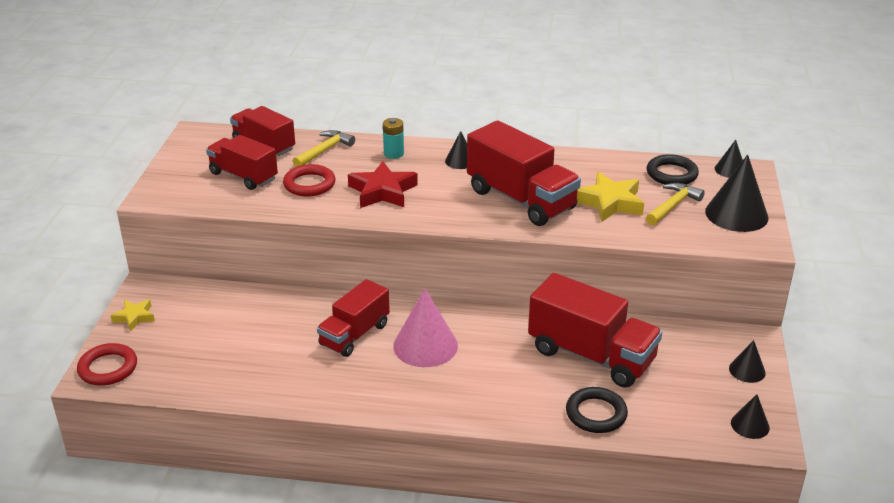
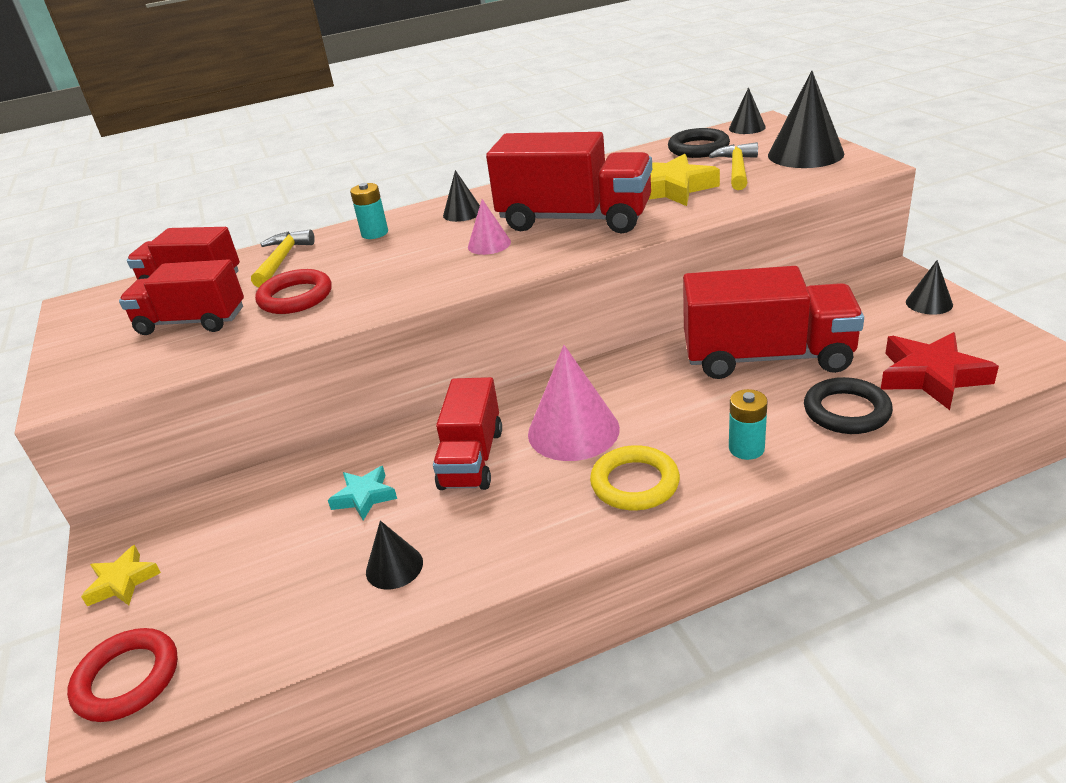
camera: 25 degrees left, 0 degrees up
(281, 329) = (364, 497): none -> turquoise star
(382, 191) = (401, 270): red star -> red star (931, 376)
(427, 394) = (635, 483): none -> yellow ring
(450, 195) = (489, 244): none -> pink cone
(510, 406) = (746, 448): none -> turquoise battery
(750, 425) = (1002, 349): black cone -> black cone (394, 567)

